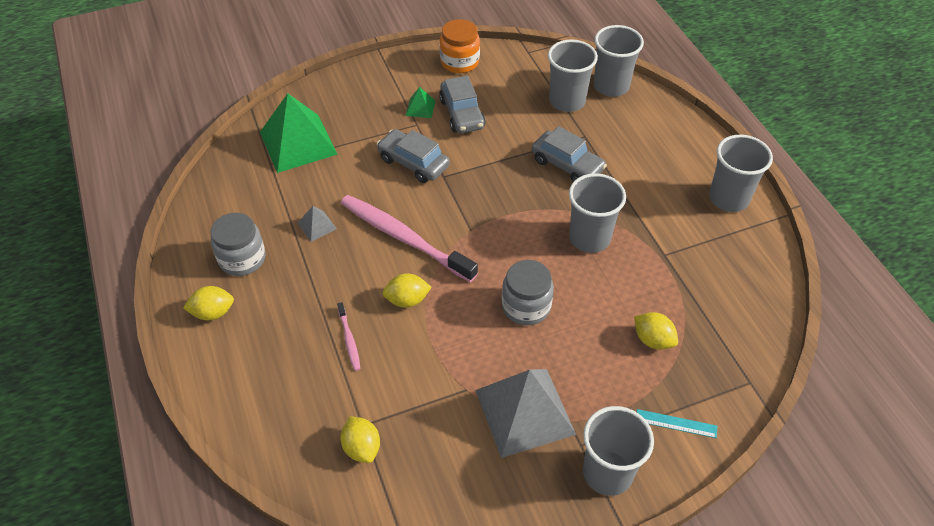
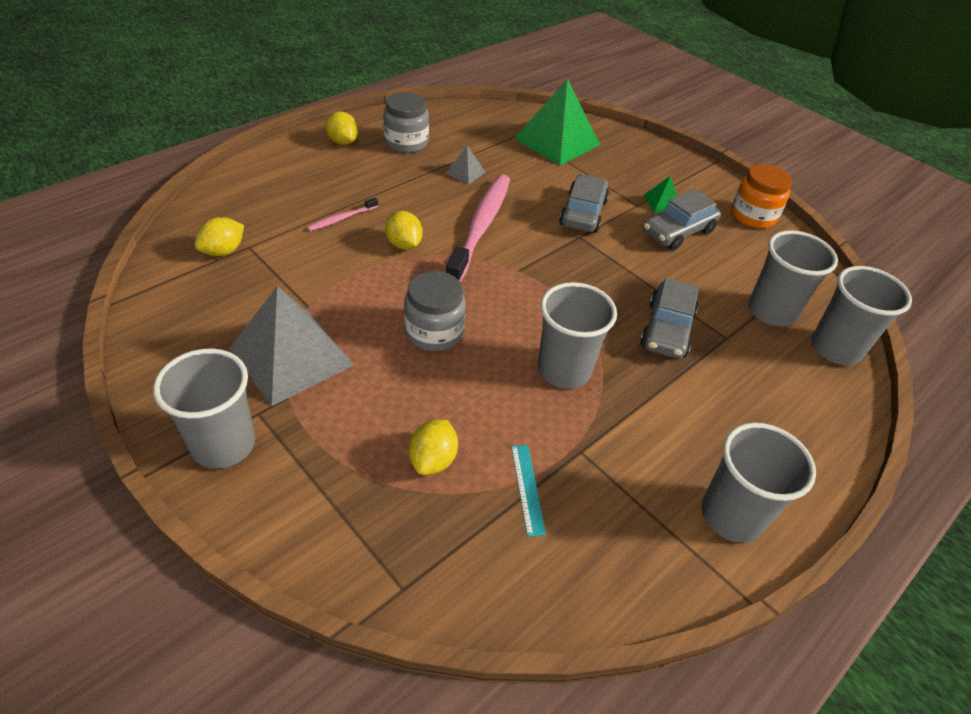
camera: 65 degrees right, 5 degrees down
(676, 423) = (309, 505): turquoise ruler -> turquoise ruler (527, 488)

